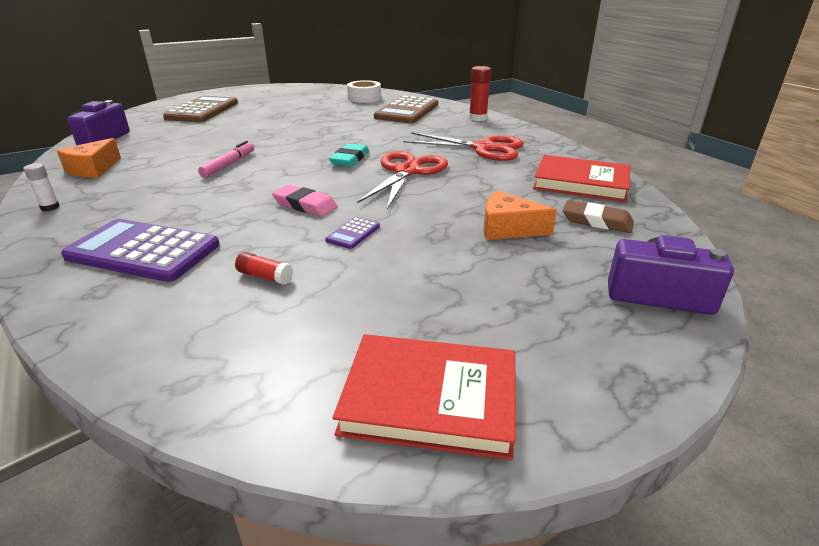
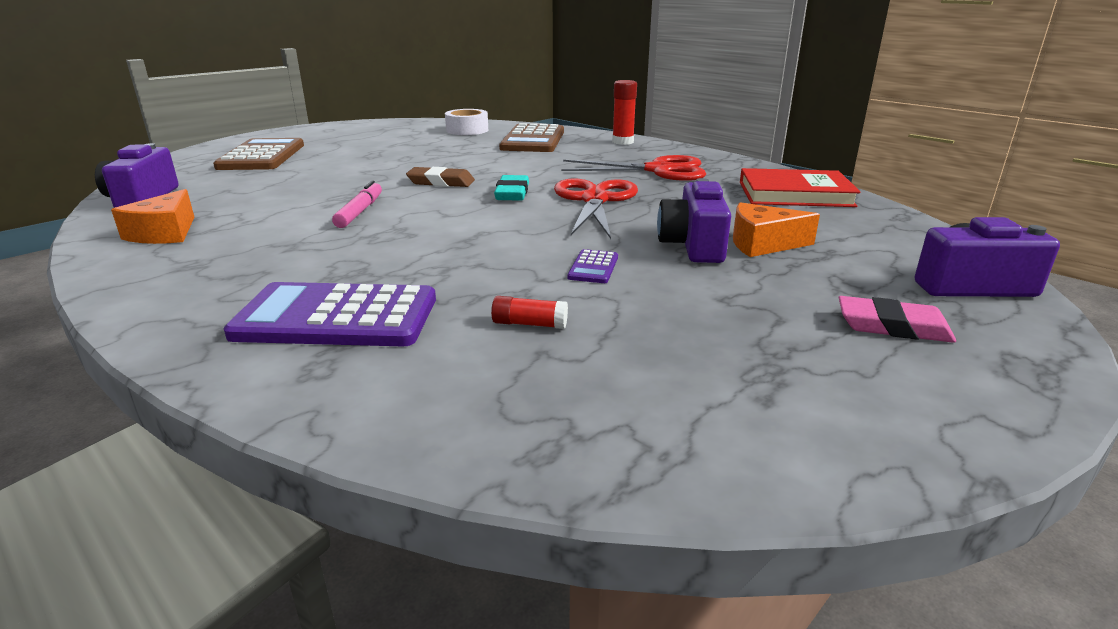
camera: 15 degrees left, 5 degrees down
(50, 207) = (143, 283): white glue stick -> none
(305, 205) = (504, 245): pink eraser -> pink eraser (892, 326)
(430, 399) = (844, 416): red book -> none
(448, 223) = (693, 245): none -> purple camera
(597, 221) = (846, 227): brown eraser -> brown eraser (441, 182)

